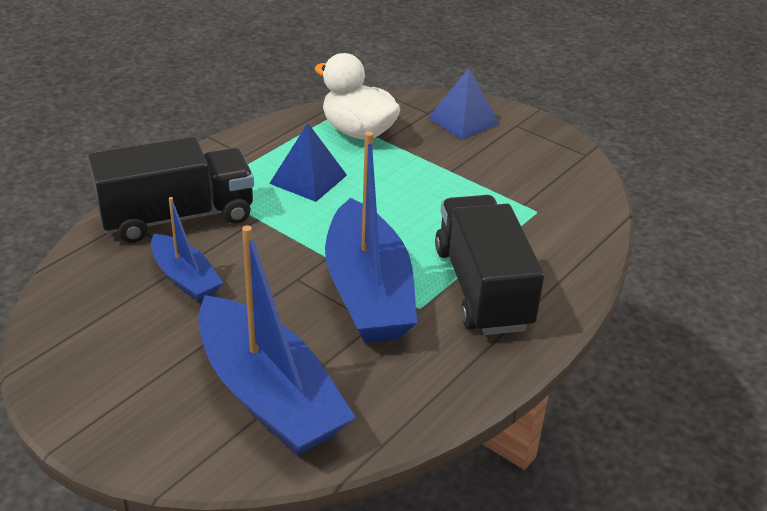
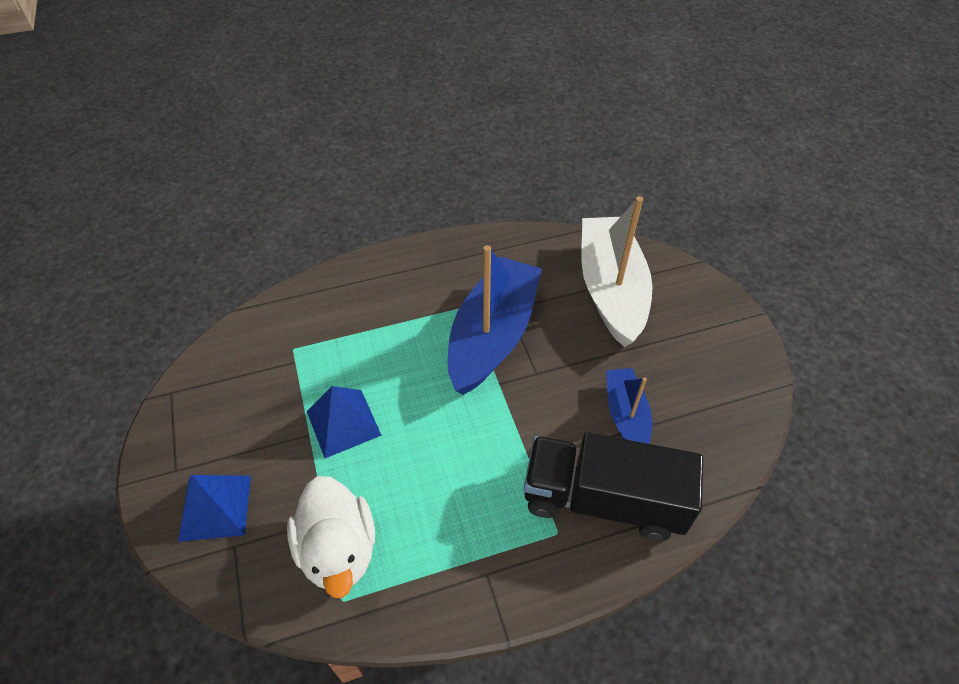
camera: 145 degrees left, 15 degrees up
(269, 395) = (611, 289): blue boat -> white boat
(308, 179) = (448, 493): blue pyramid -> blue pyramid (343, 423)
(482, 288) = (410, 301): black truck -> none

